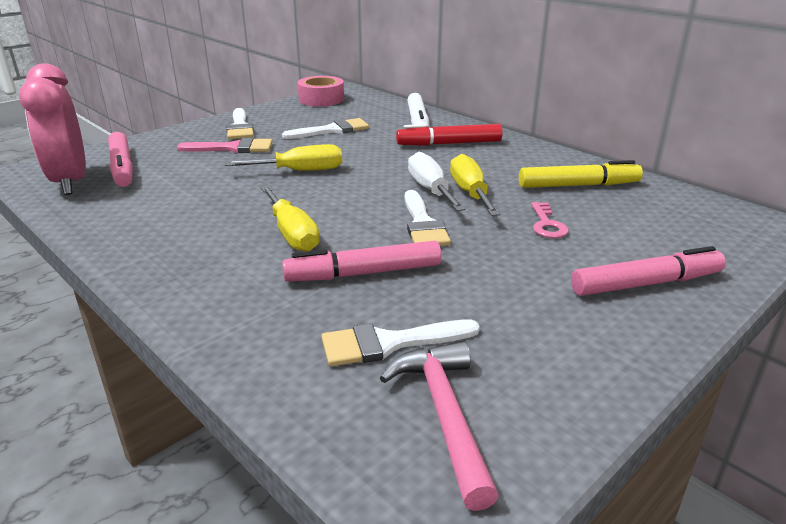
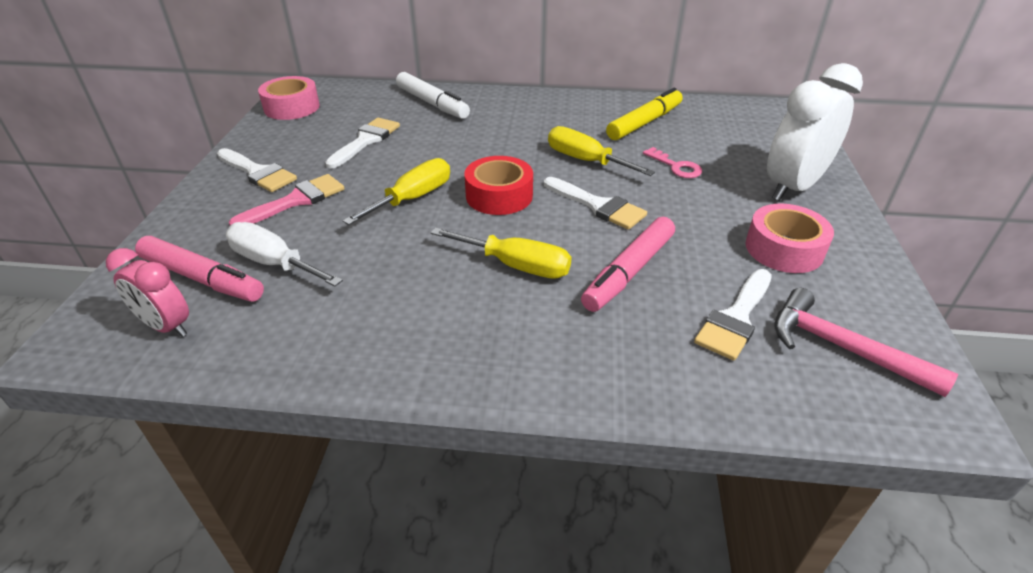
camera: 40 degrees left, 10 degrees up
(70, 182) = (166, 326): pink clock -> pink clock, size x0.57
(360, 190) = (499, 195): none -> red tape
(430, 190) = (553, 170): white screwdriver -> white screwdriver (274, 263)
(449, 143) = (495, 118): red marker -> none
(536, 322) = (784, 249): none -> pink tape
(646, 284) = (793, 187): pink marker -> white clock

